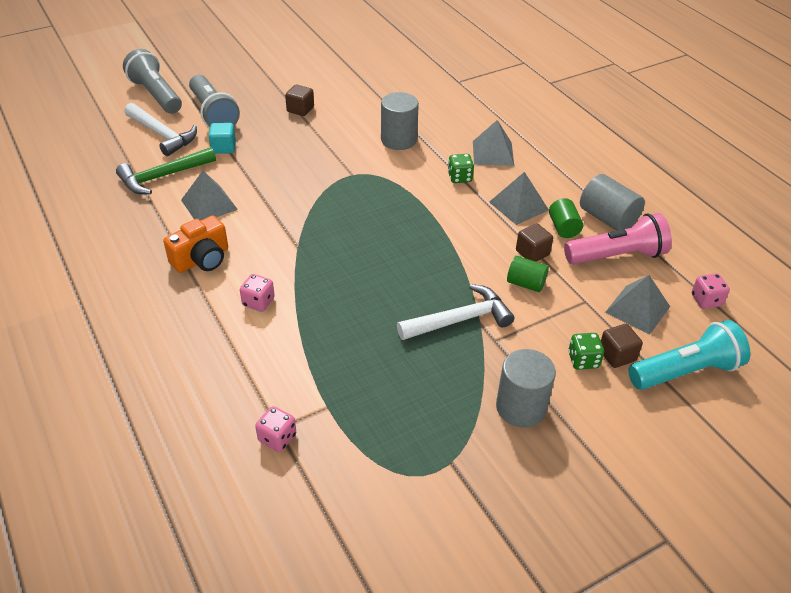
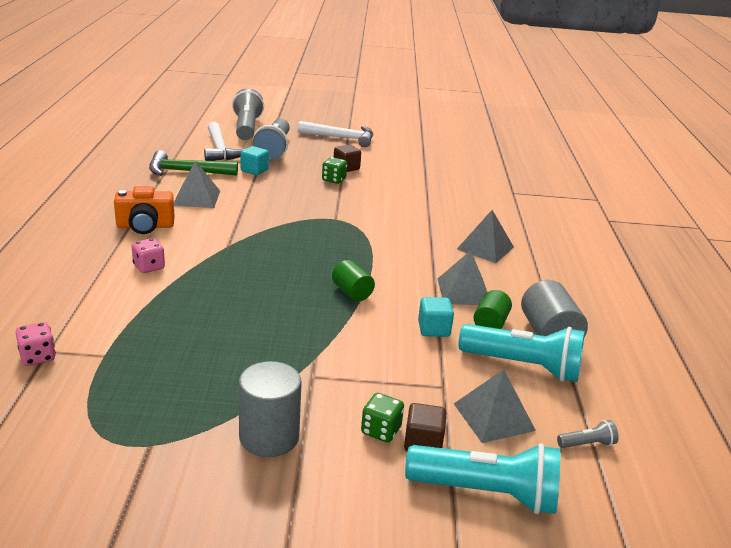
camera: 30 degrees right, 15 degrees down
(398, 140) = (406, 211): grey cylinder -> none
(459, 177) = (430, 253): green dice -> green dice (334, 180)
(459, 320) = (298, 347): white hammer -> white hammer (341, 138)
(525, 283) = (397, 348): green cylinder -> green cylinder (352, 292)
(532, 253) = (433, 329): brown cube -> turquoise cube
(617, 256) = (523, 366): pink flashlight -> turquoise flashlight
(706, 300) = (587, 444): pink dice -> grey flashlight

